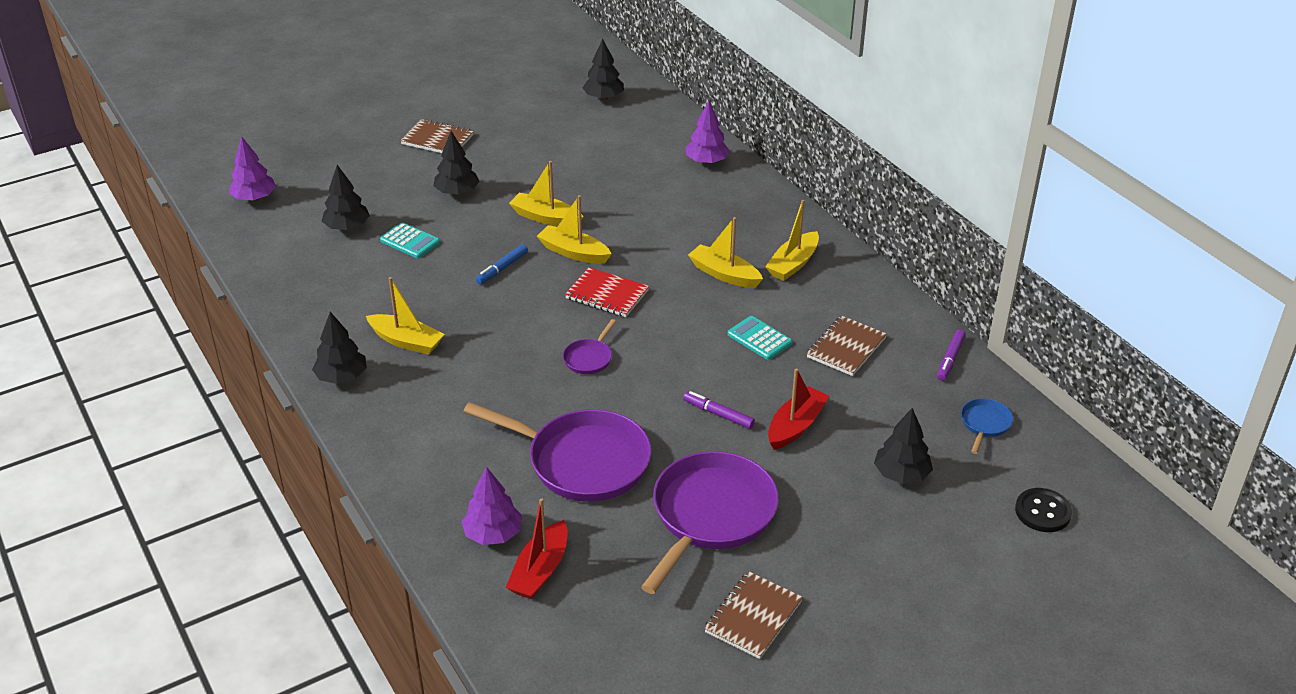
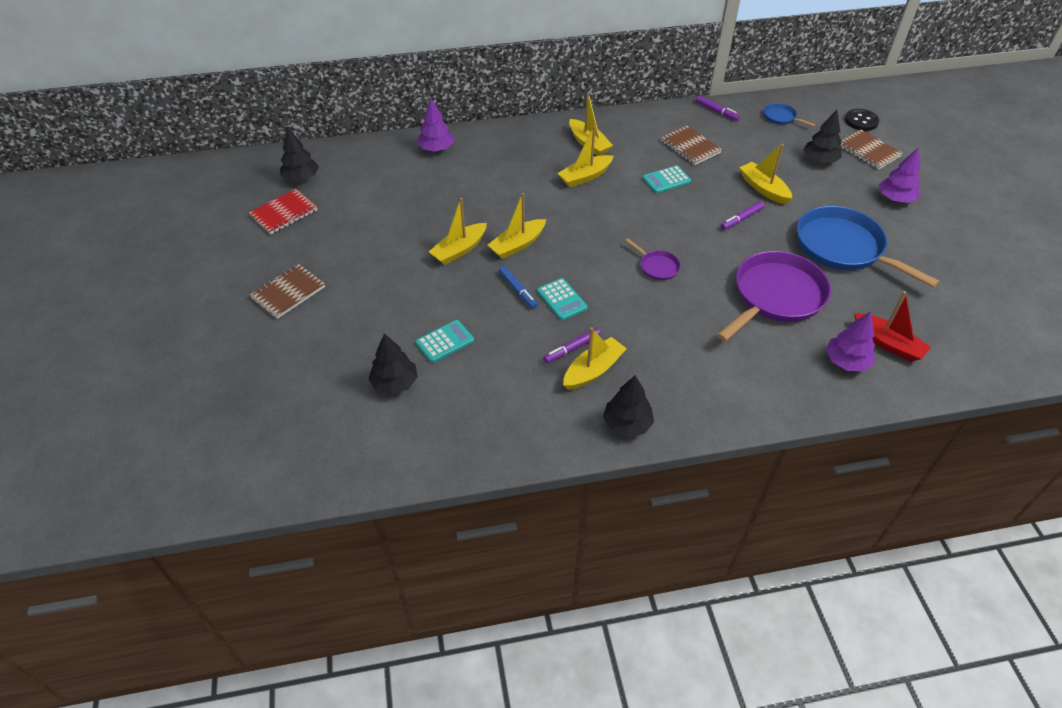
camera: 70 degrees left, 10 degrees up
(254, 198) = (294, 452): purple tree -> purple tree (895, 199)
(431, 321) = (572, 349): none -> purple marker
(457, 192) = (386, 296): black tree -> none
(501, 300) = (561, 300): none -> turquoise calculator
(607, 294) = (582, 239): red notebook -> red notebook (284, 213)
(711, 515) = (843, 248): purple pan -> blue pan
(753, 617) = (939, 253): brown notebook -> brown notebook (868, 151)
(796, 426) = (763, 189): red boat -> yellow boat

